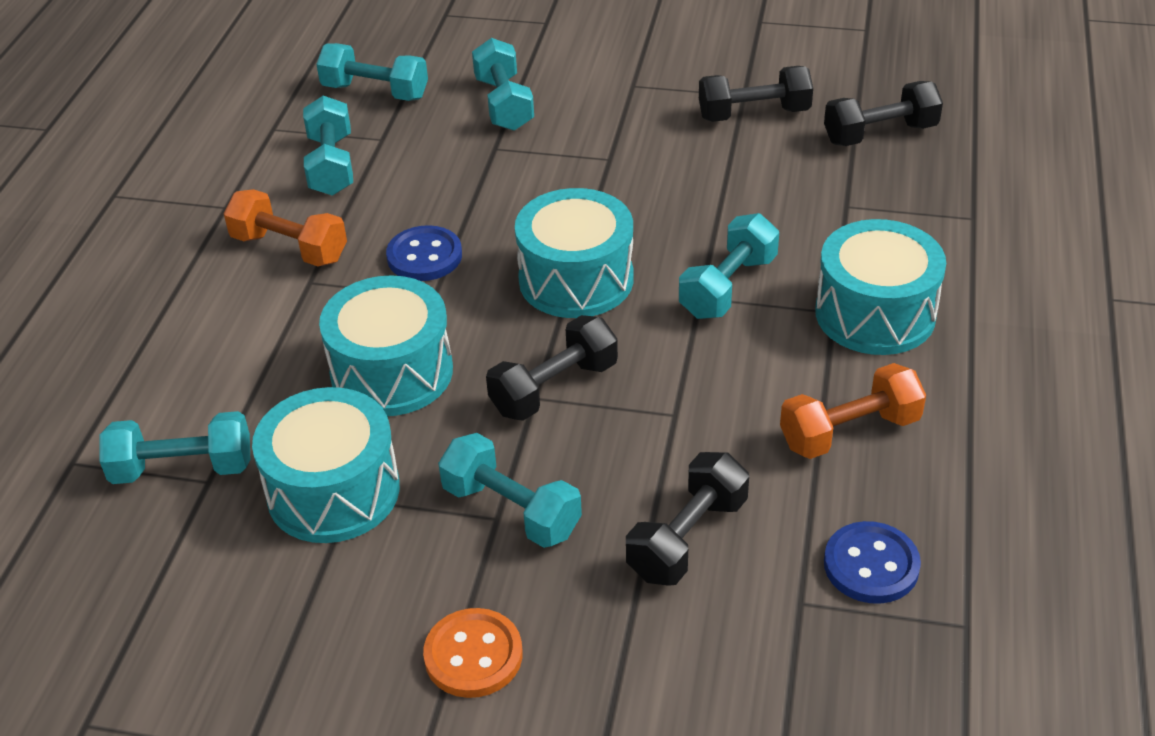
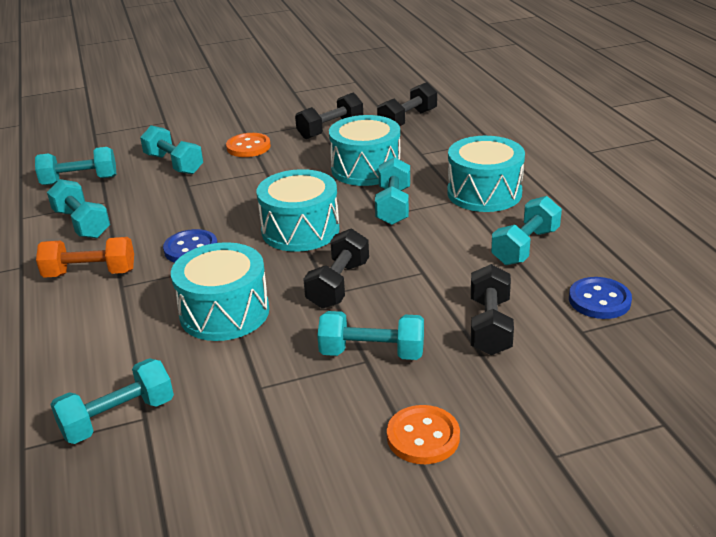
camera: 30 degrees left, 10 degrees down
(333, 491) = (243, 388): turquoise drum -> turquoise drum (366, 169)
(619, 107) = (248, 147): none -> orange button
(849, 432) = (525, 247): orange dumbbell -> turquoise dumbbell

